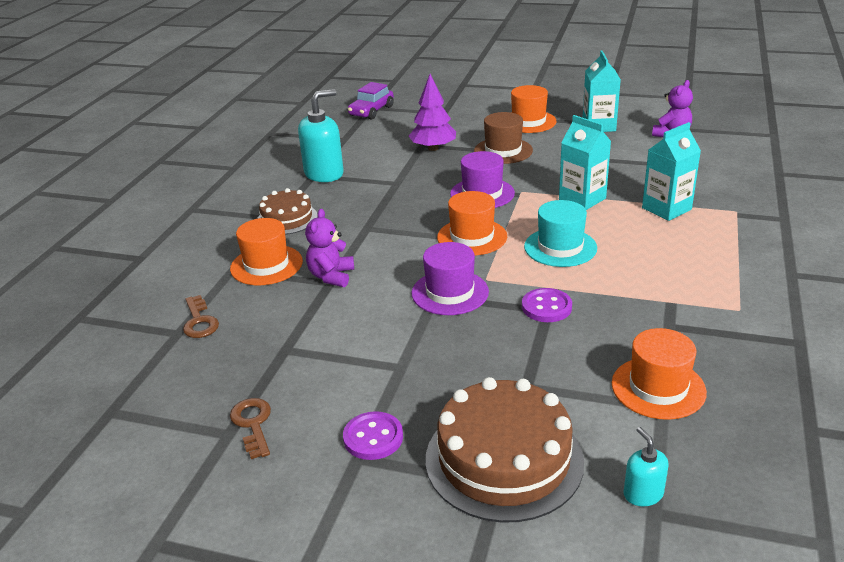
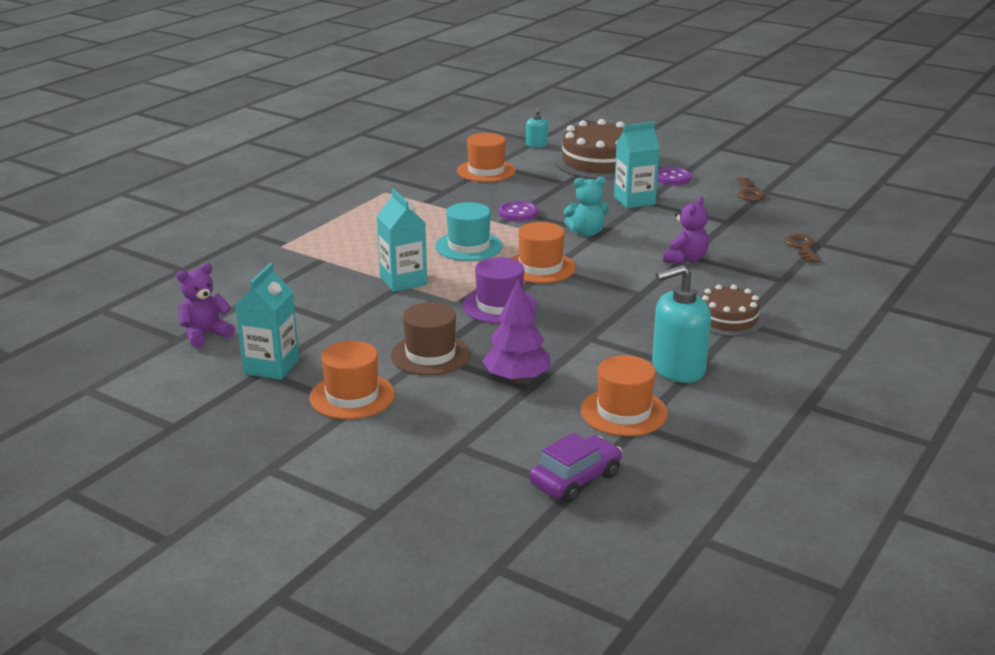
camera: 165 degrees left, 5 degrees down
(266, 265) = (747, 278): orange hat -> orange hat (624, 412)
(450, 292) = (586, 232): purple hat -> turquoise teddy bear
(666, 209) = (337, 258): turquoise carton -> turquoise carton (634, 200)

